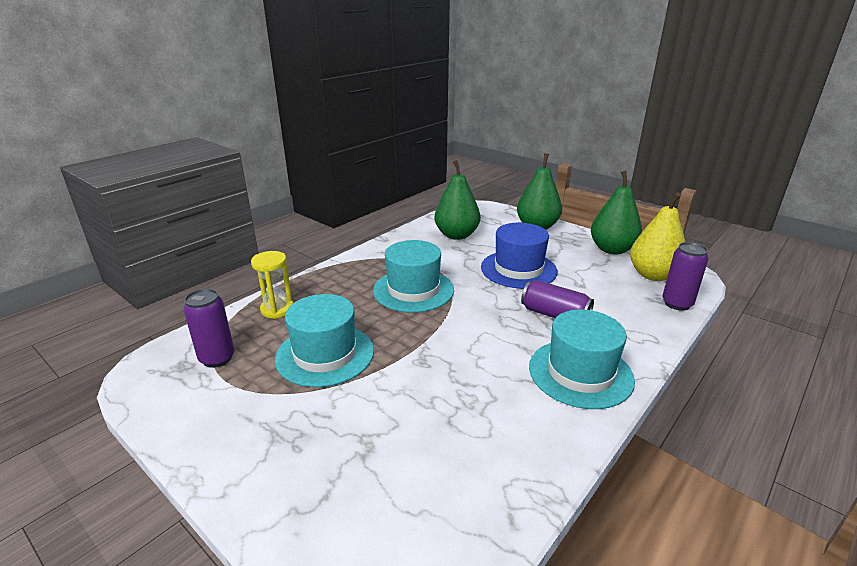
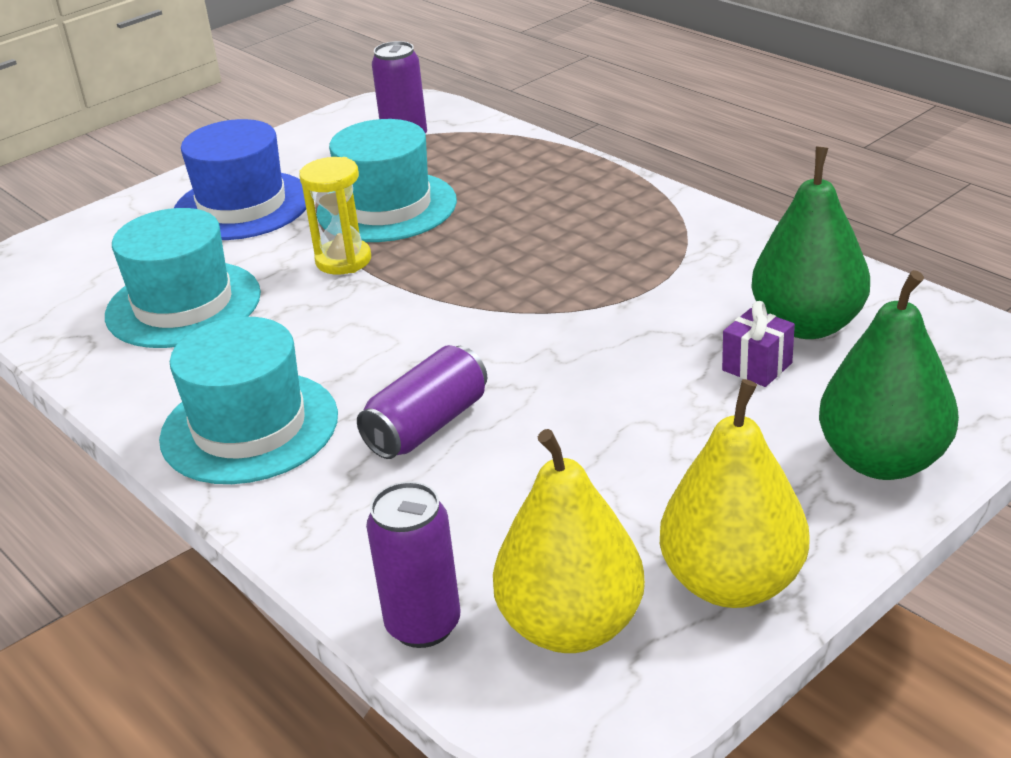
camera: 100 degrees right, 5 degrees up
(277, 309) = (514, 161): yellow hourglass -> yellow hourglass (343, 260)
(413, 290) = (552, 271): turquoise hat -> turquoise hat (183, 305)
(487, 244) = (757, 367): none -> purple gift
(518, 269) = (624, 400): blue hat -> blue hat (242, 206)
(612, 249) = (732, 583): green pear -> yellow pear

